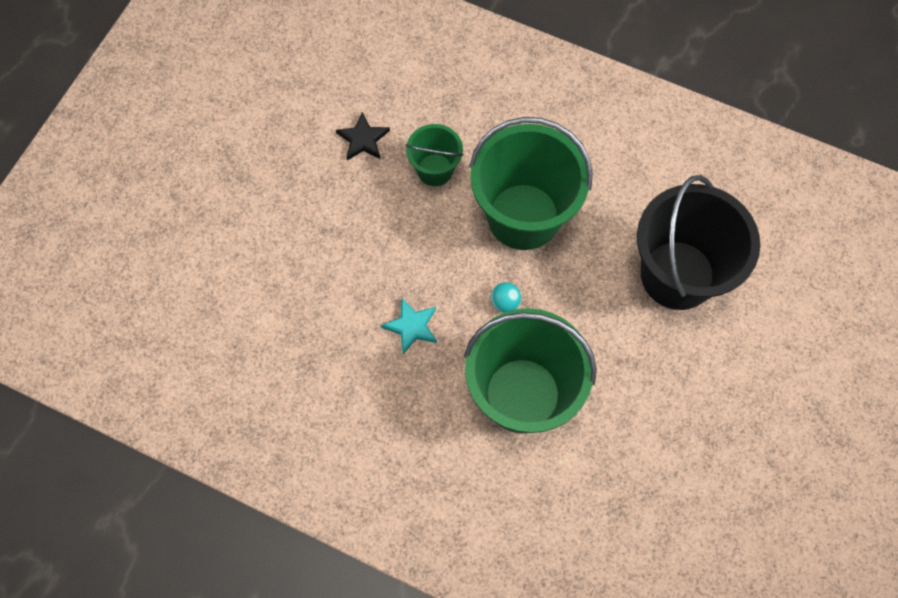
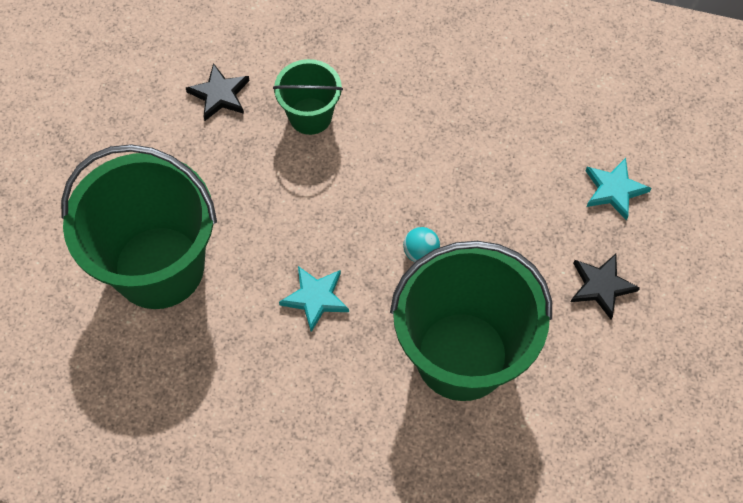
camera: 10 degrees left, 5 degrees down
(523, 216) = (423, 152): green bucket -> green bucket (159, 267)
(649, 356) = (601, 286): none -> black star
(677, 275) = (614, 190): black bucket -> turquoise star

